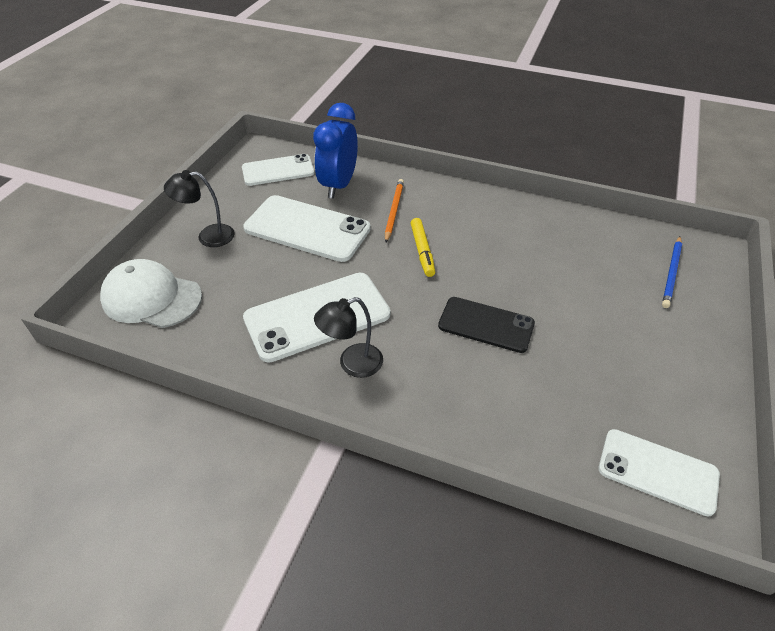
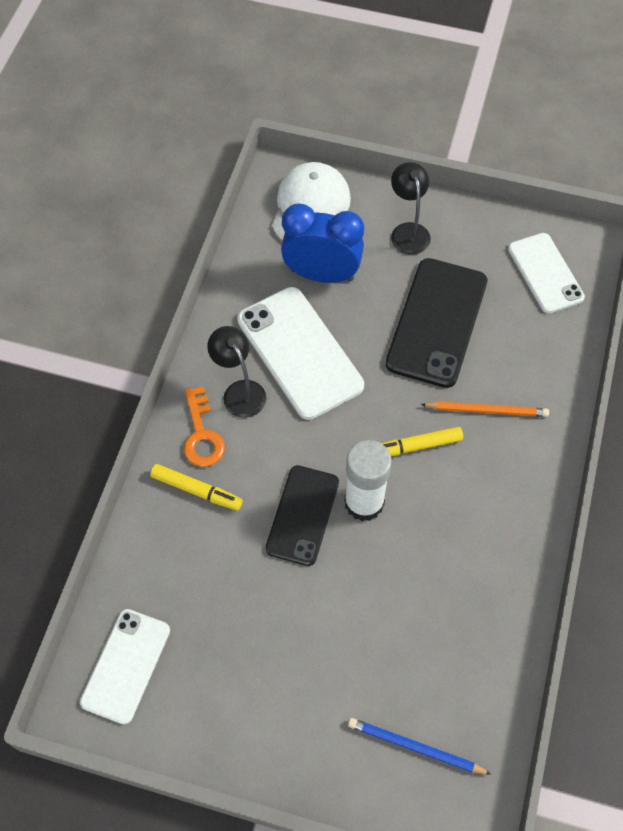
camera: 85 degrees right, 15 degrees up
(307, 228) = (437, 322): white phone -> black phone
(338, 185) = (528, 343): blue clock -> blue clock (322, 274)
(398, 398) = (202, 434): none -> orange key
(461, 404) = (196, 490): none -> yellow marker
(473, 285) = (364, 502): none -> white glue stick

